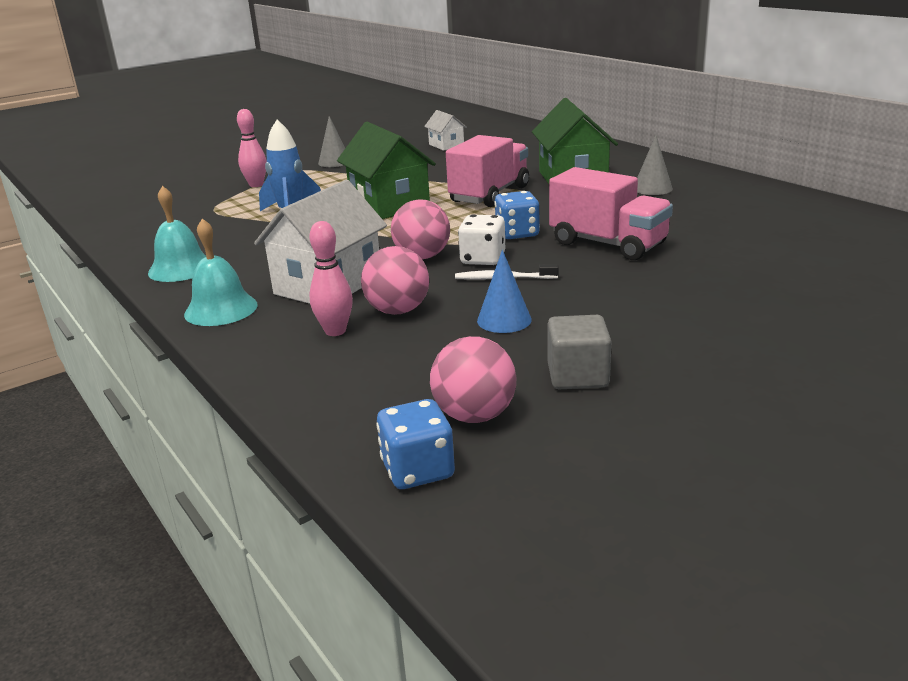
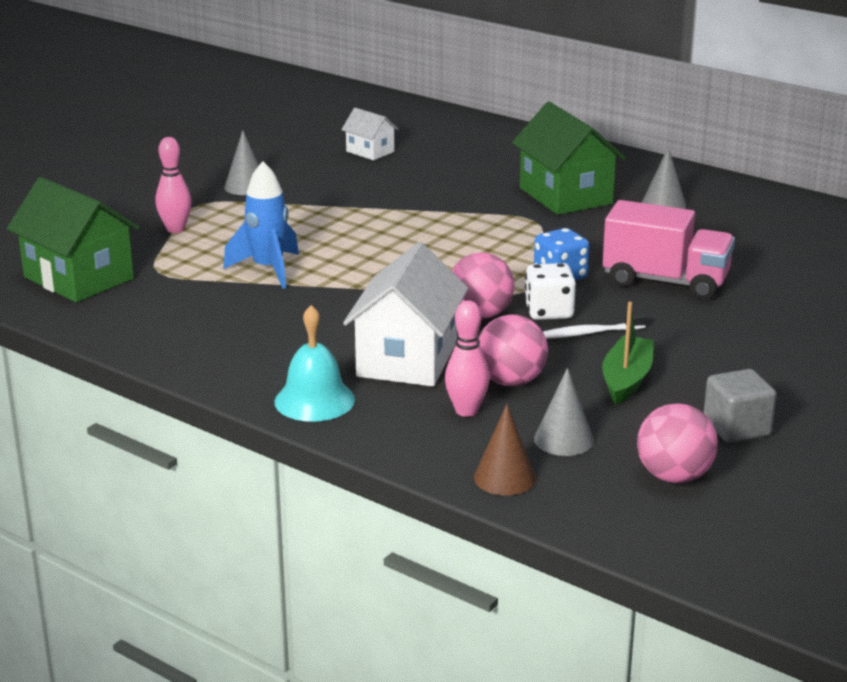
camera: 20 degrees left, 0 degrees up
(181, 268) = (209, 355): turquoise bell -> none
(310, 394) = (504, 478): none -> brown cone
(389, 204) = (379, 247): green house -> green house (79, 278)
(398, 366) = (563, 439): none -> grey cone
(418, 470) = (664, 530): blue dice -> none
(490, 194) = (487, 225): pink truck -> none
(504, 320) = (626, 380): blue cone -> green boat

